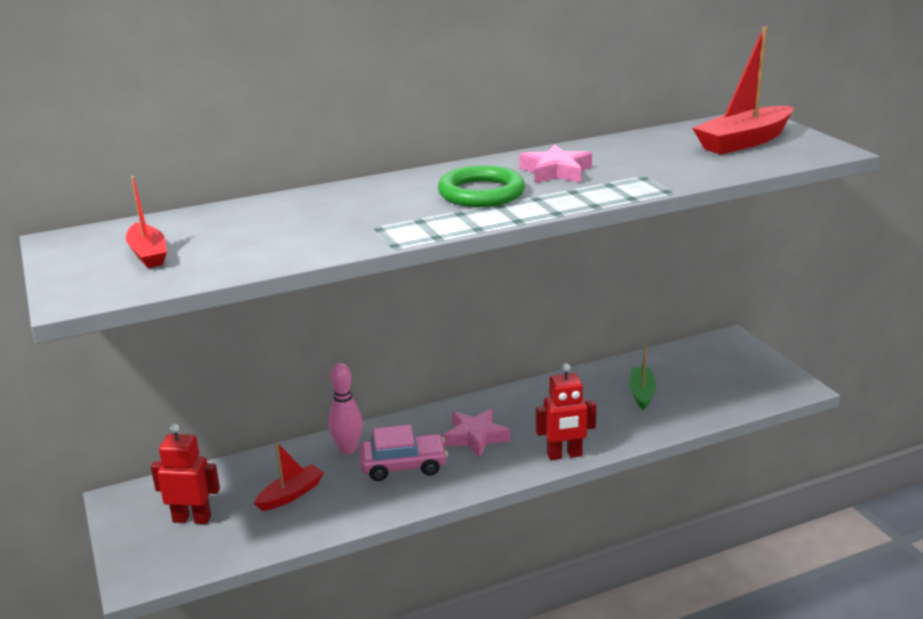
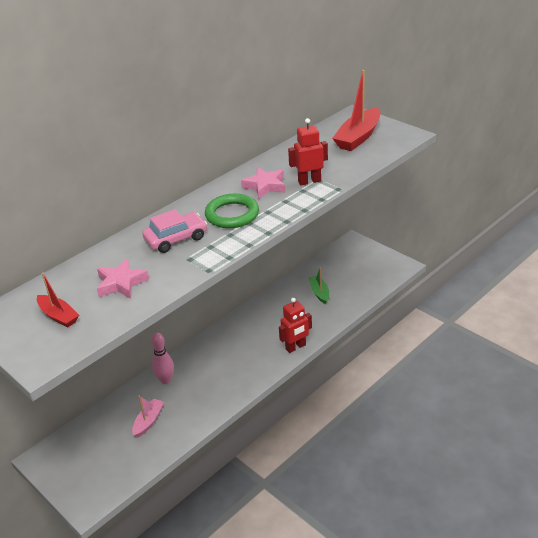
camera: 20 degrees left, 10 degrees up
(192, 519) = (96, 456): red robot -> red robot (309, 181)
(291, 495) = (148, 421): red boat -> pink boat
(403, 465) = (206, 381): pink car -> pink car (176, 239)
(475, 437) = (238, 350): pink star -> pink star (121, 283)

